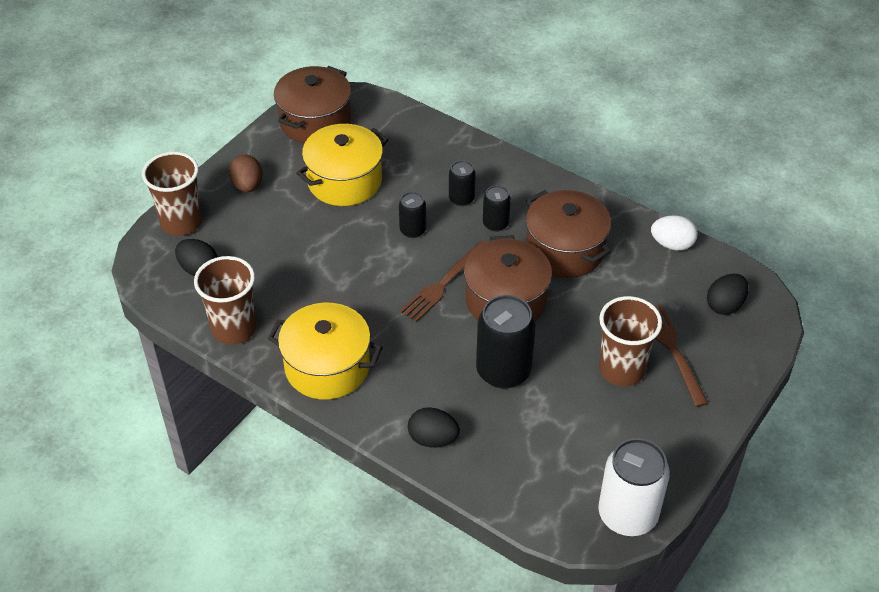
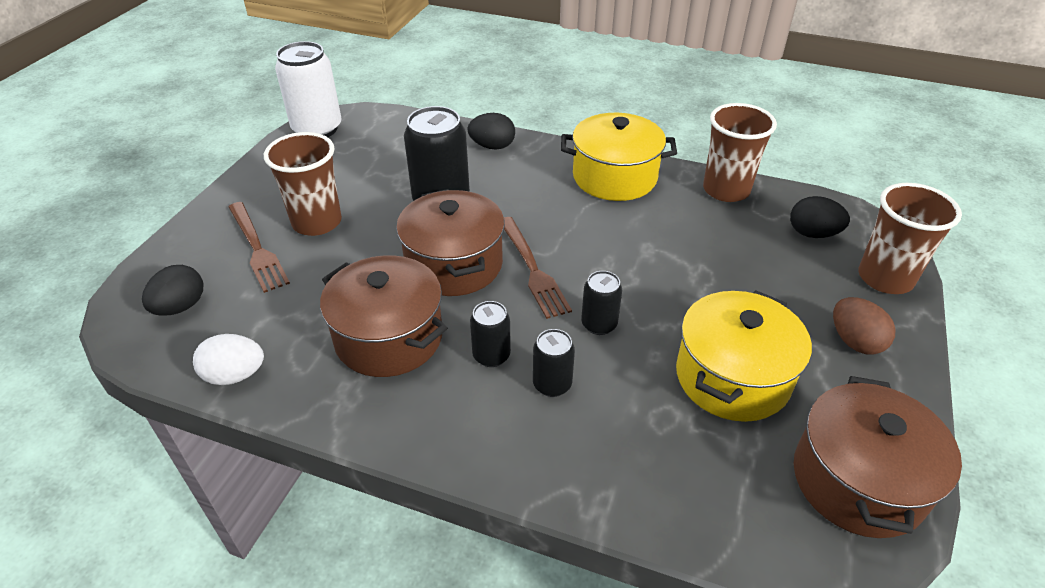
camera: 165 degrees right, 5 degrees down
(444, 283) = (532, 269): brown fork -> brown fork turned 135 degrees clockwise

